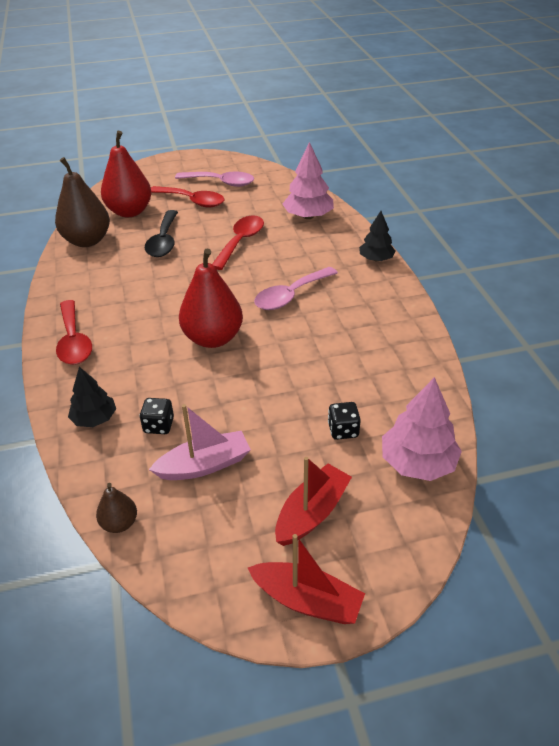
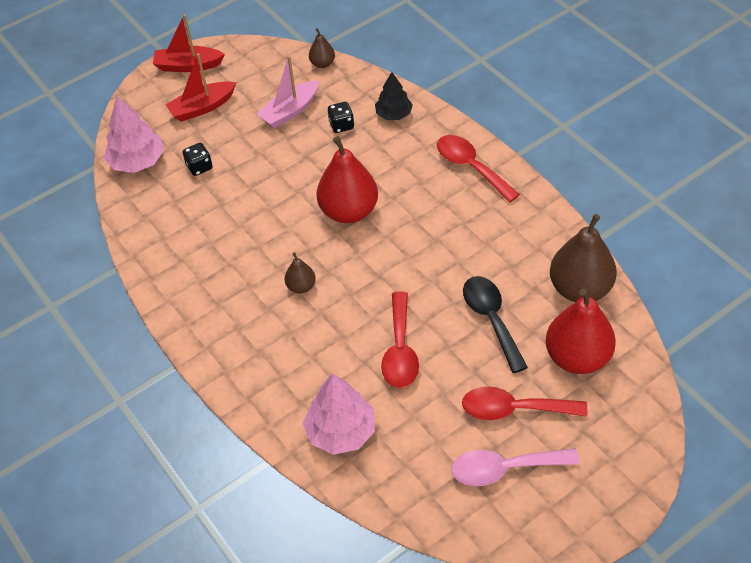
camera: 160 degrees right, 10 degrees up
(290, 296) = (301, 286): pink spoon -> brown pear
(312, 513) = (202, 107): red boat -> red boat turned 45 degrees clockwise
(376, 259) = (227, 376): black tree -> none

